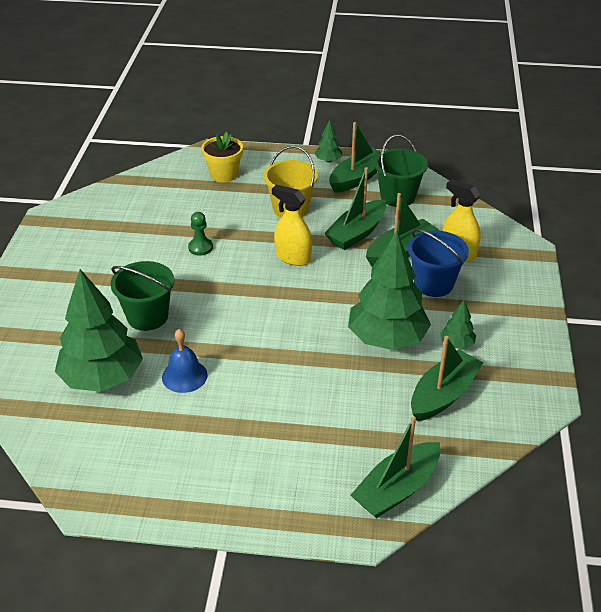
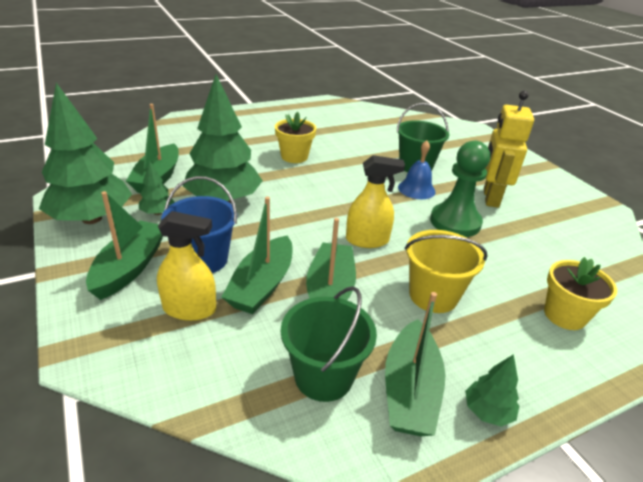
camera: 145 degrees right, 5 degrees down
(102, 378) = (392, 135): green tree -> green tree (91, 219)
(133, 257) = (490, 198): none -> yellow robot
(184, 376) = (347, 146): blue bell -> blue bell (416, 189)
(200, 247) = (455, 222): green pawn -> green pawn, size x1.93
(267, 379) = (294, 156): none -> yellow flower pot
(397, 489) = (171, 133): green boat -> green boat (130, 267)

